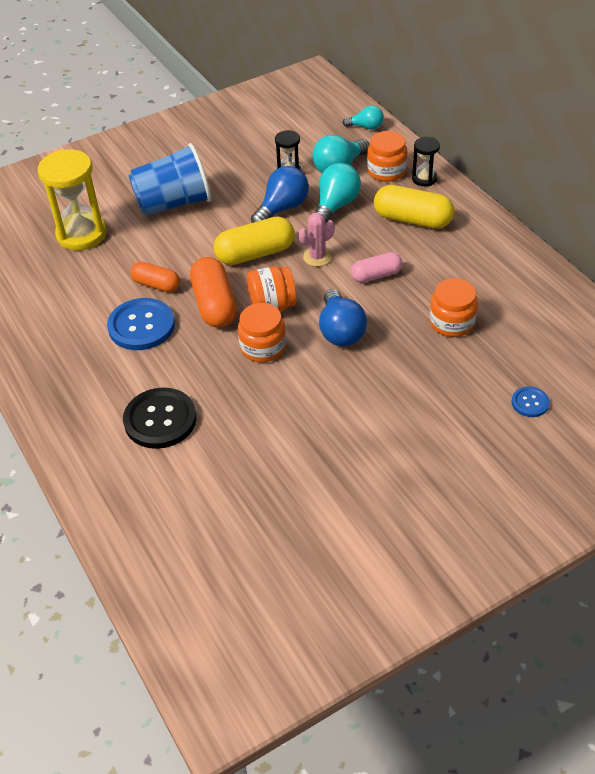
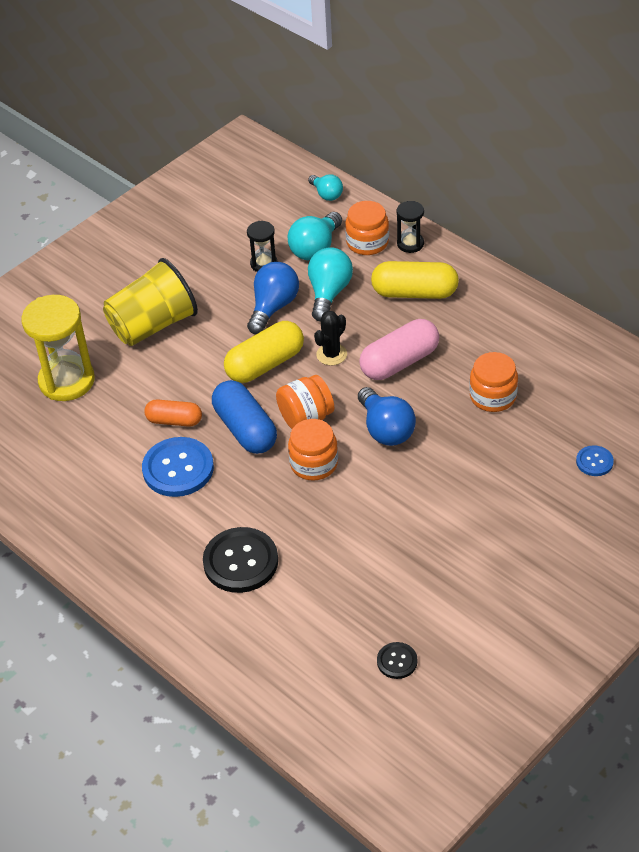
camera: 15 degrees left, 0 degrees up
(173, 203) = (153, 325): blue cup -> yellow cup
(214, 304) = (245, 429): orange capsule -> blue capsule
(266, 549) = (397, 661): none -> black button
(317, 257) = (331, 354): pink cactus -> black cactus
(366, 127) = (326, 194): turquoise light bulb -> turquoise light bulb turned 60 degrees clockwise
(376, 275) = (399, 362): pink capsule -> pink capsule, size x1.59

